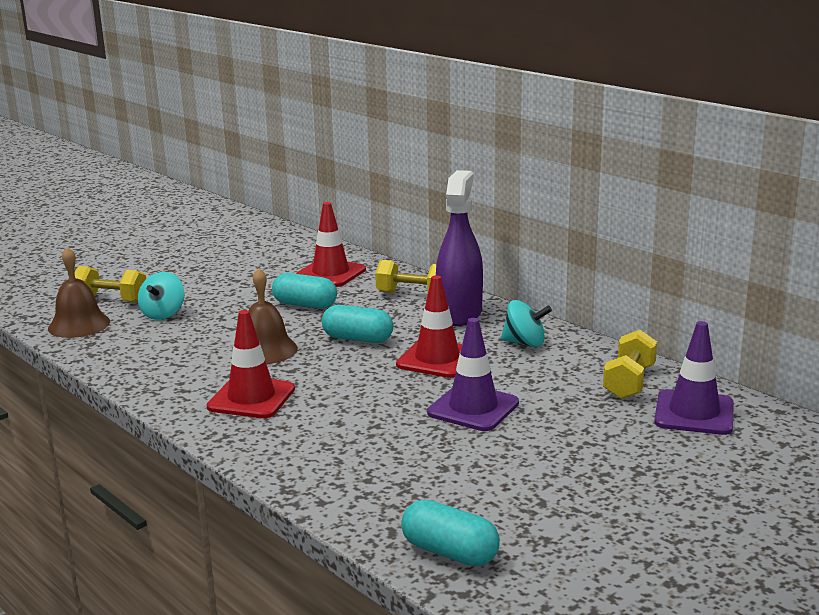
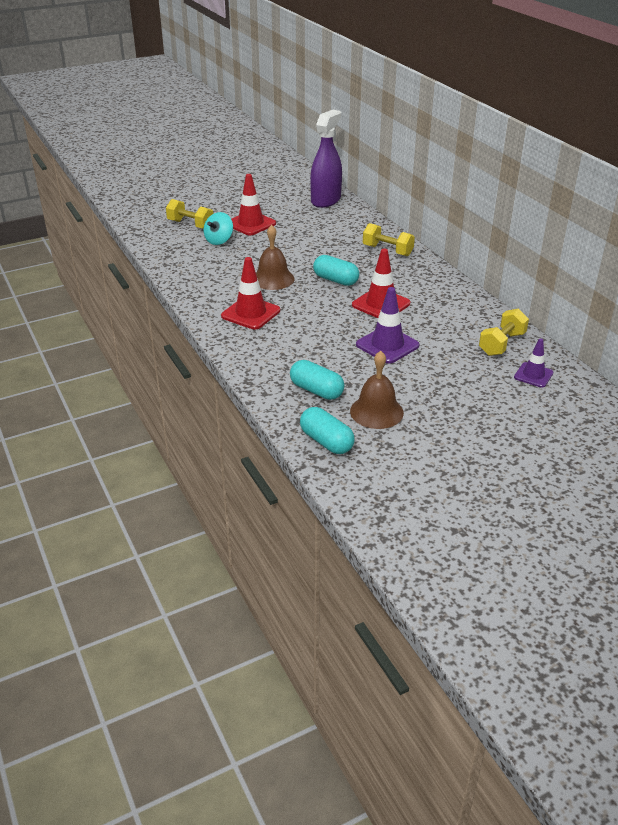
camera: 15 degrees right, 15 degrees up
(79, 325) = (164, 241): brown bell -> brown bell (376, 412)
(305, 305) = (312, 248): turquoise capsule -> turquoise capsule (316, 390)
(330, 273) = (339, 224): red traffic cone -> red traffic cone (251, 224)
(459, 314) = (412, 271): purple spray bottle -> purple spray bottle (326, 200)
(525, 343) = (445, 302): turquoise spinning top -> none
(694, 413) = (533, 375): purple traffic cone -> purple traffic cone, size x0.63

